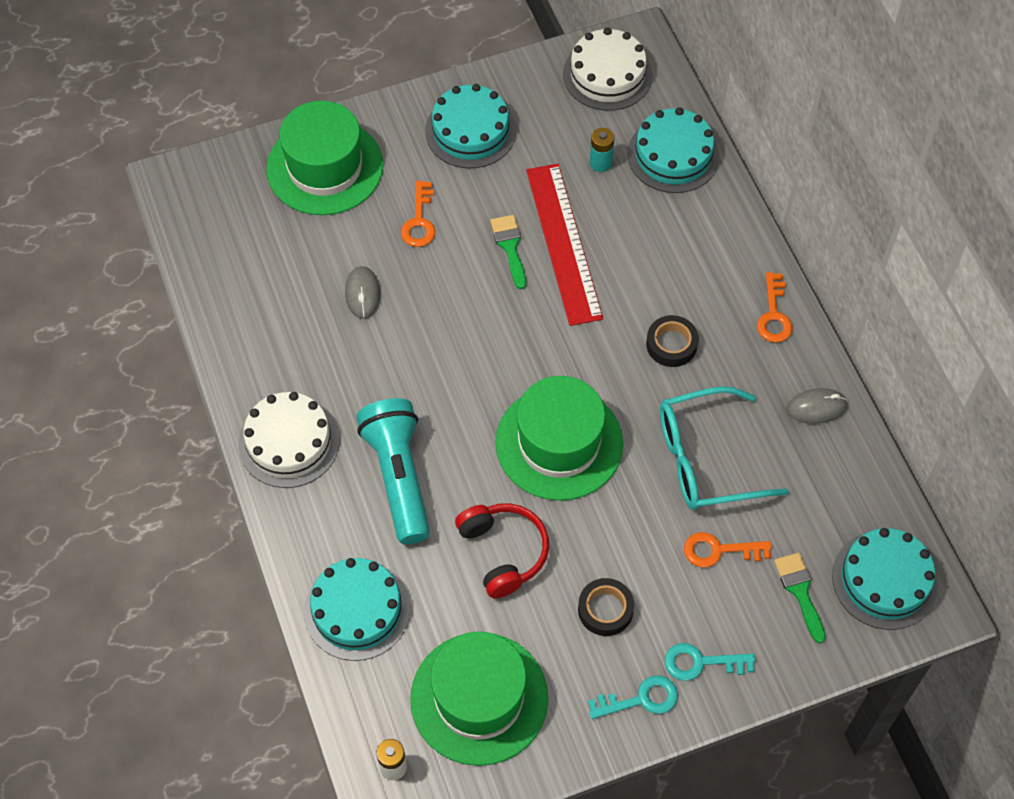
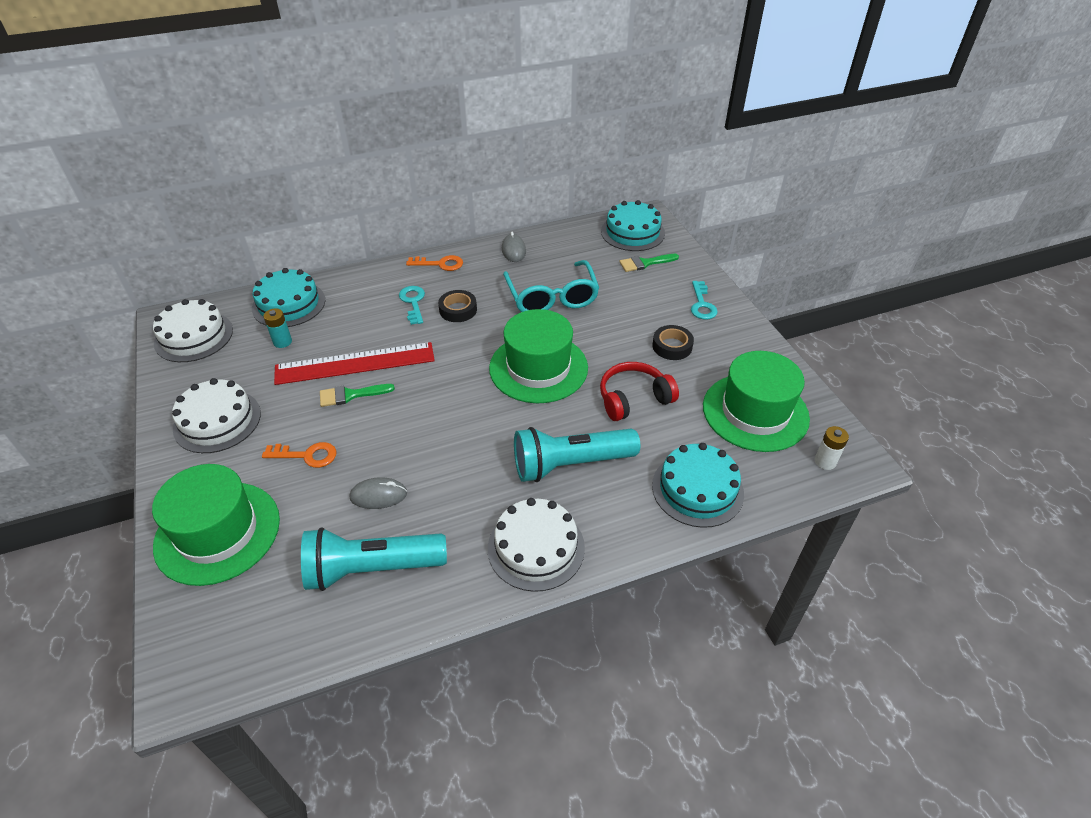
camera: 90 degrees left, 15 degrees down
(274, 300) = (372, 569): none -> turquoise flashlight
(470, 131) = (217, 421): turquoise cake -> white cake
(641, 699) = (734, 331): turquoise key -> turquoise key (413, 302)
(719, 550) = (620, 294): orange key -> none

